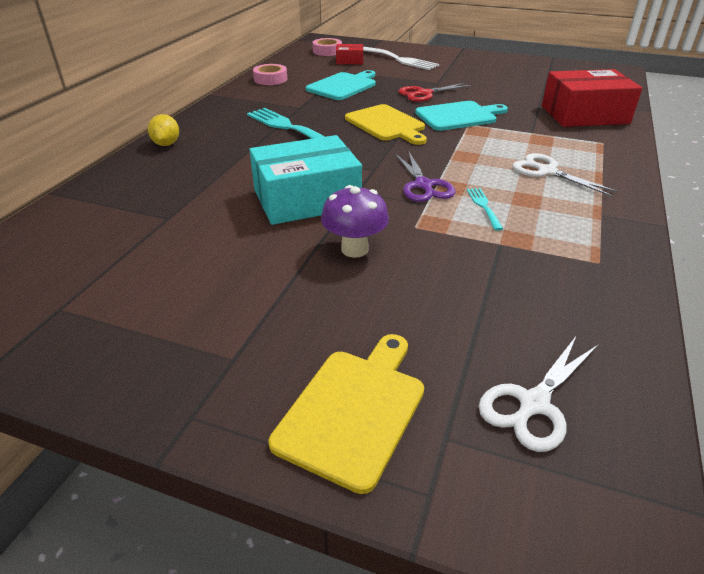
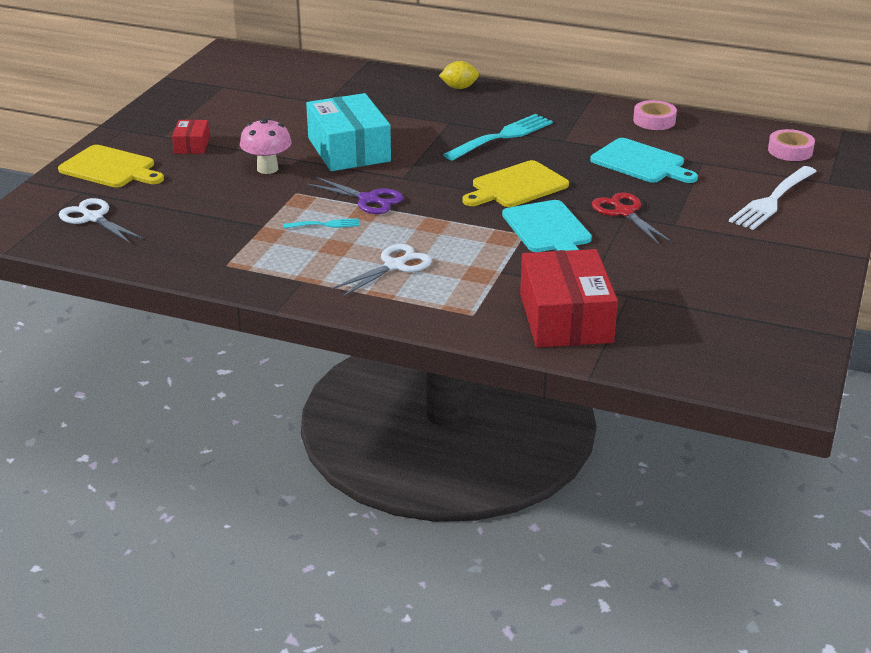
camera: 90 degrees right, 5 degrees down
(349, 61) = (749, 166): red box -> red box (192, 145)
(354, 249) = (267, 169): purple mushroom -> pink mushroom
(423, 185) = (368, 199): purple scissors -> purple scissors turned 135 degrees counterclockwise

